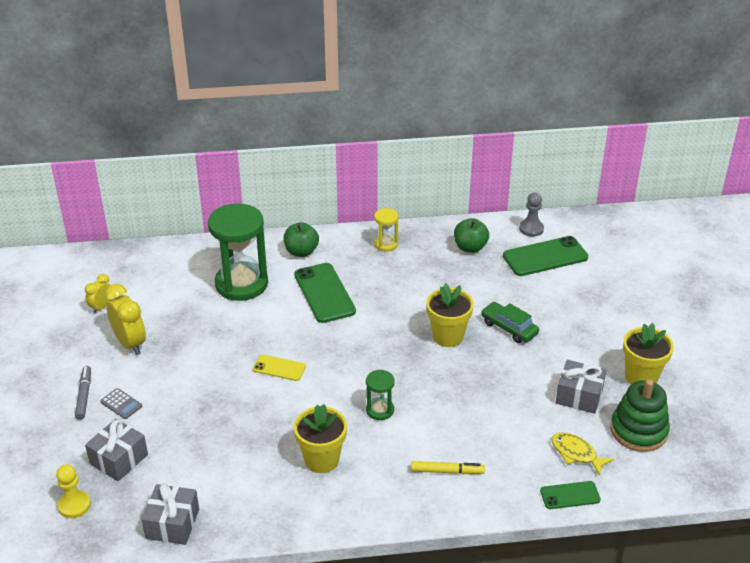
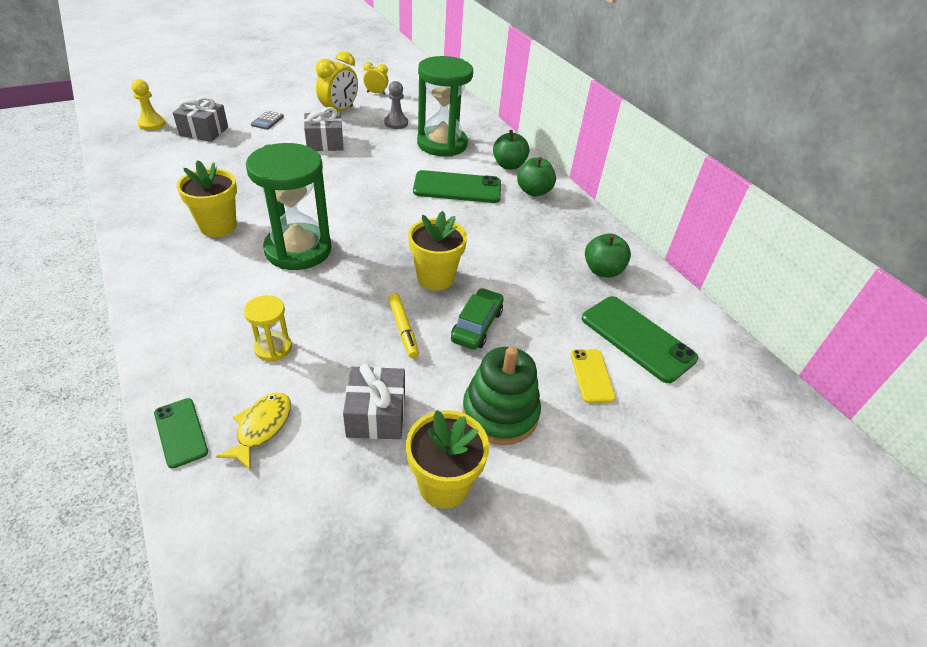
camera: 65 degrees right, 5 degrees up
(84, 395) = (272, 105): grey marker -> none
(172, 524) = (131, 166): grey gift -> grey gift (325, 143)
(279, 368) = (338, 182): yellow phone -> yellow phone (592, 375)
(324, 293) = (457, 188): green phone -> green phone turned 45 degrees clockwise
(350, 249) = (534, 191): none -> green apple
(380, 410) = (298, 250): green hourglass -> green hourglass, size x2.13
(386, 244) = (560, 211): yellow hourglass -> yellow hourglass (273, 348)
(447, 471) = (212, 313): yellow marker -> yellow marker (403, 329)
(531, 229) = (682, 317): grey pawn -> grey pawn (396, 123)
(638, 431) = (324, 497): green stacking toy -> green stacking toy (500, 413)

